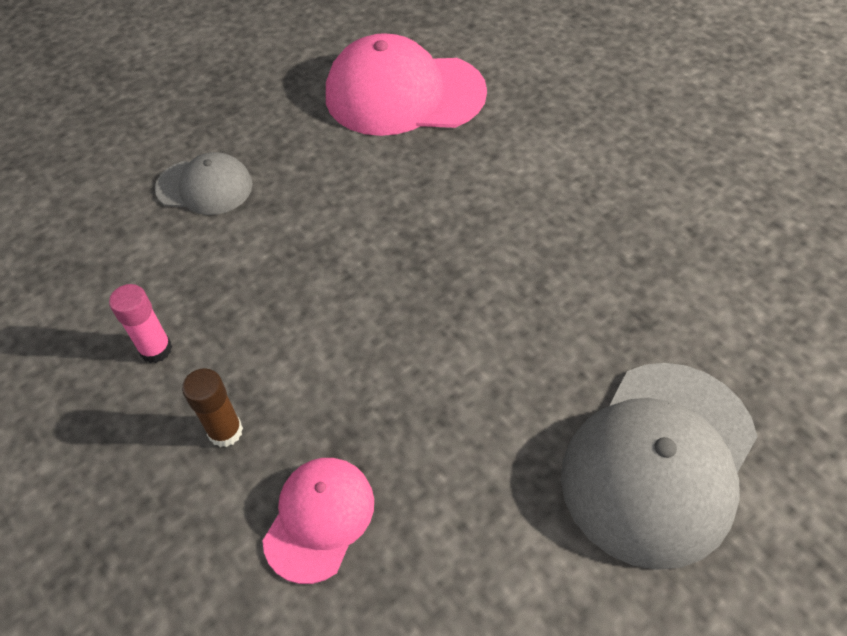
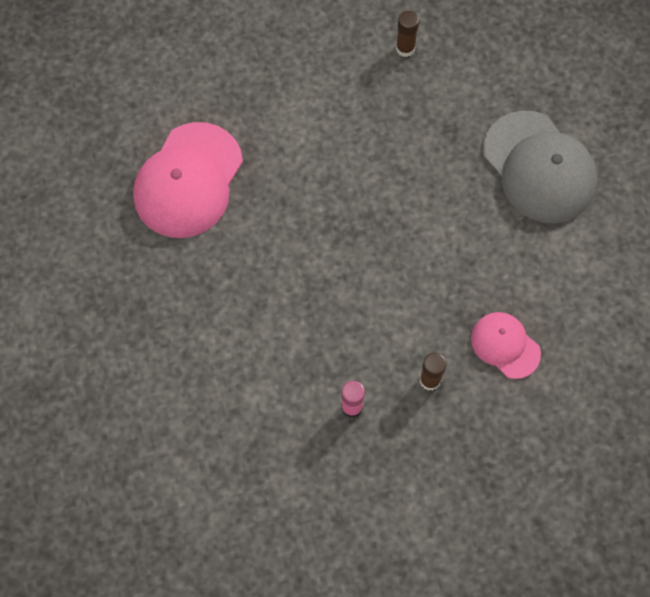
camera: 70 degrees left, 15 degrees up
(204, 187) = (218, 344): grey cap -> none
(728, 226) = (405, 48): none -> brown glue stick

